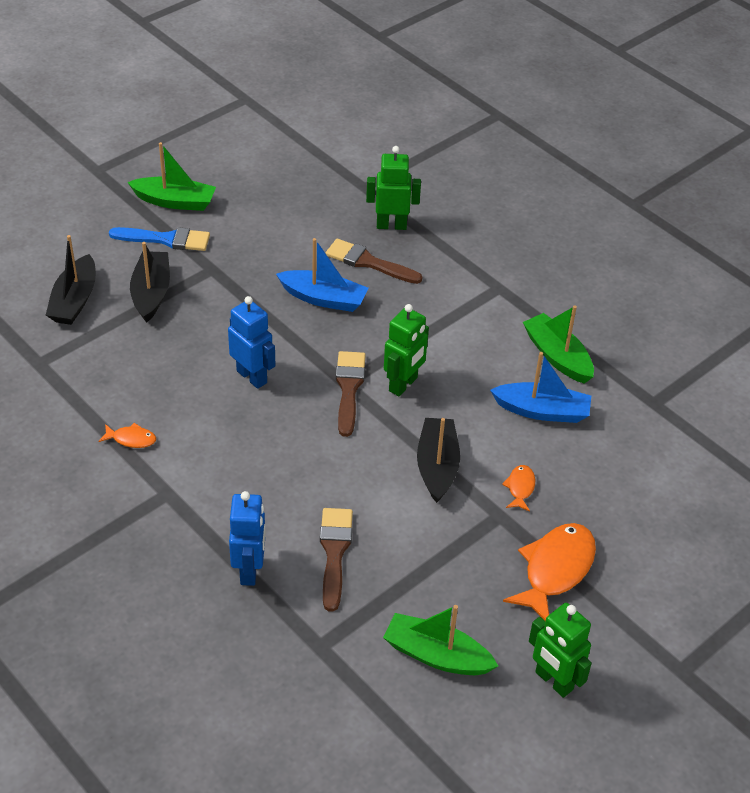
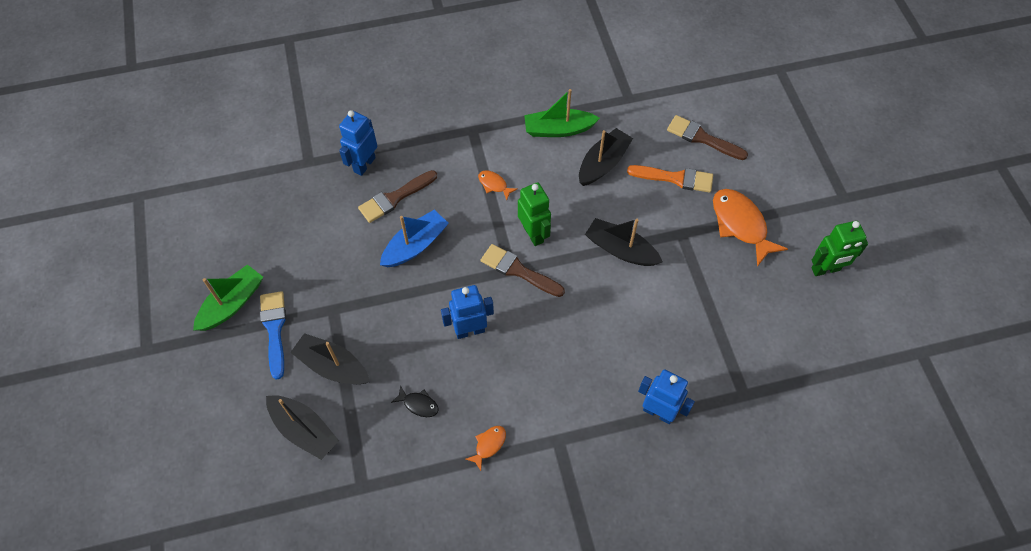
camera: 60 degrees left, 15 degrees up
(146, 369) = (418, 404): none -> black fish
(165, 239) = (274, 330): blue brush -> blue brush turned 45 degrees counterclockwise
(334, 553) = (668, 349): brown brush -> brown brush (702, 138)
(391, 225) = (364, 164): green robot -> blue robot
(436, 655) = (780, 326): green boat -> none
(520, 488) = (663, 210): orange fish -> orange fish (494, 185)
(542, 411) = (603, 163): blue boat -> black boat
(573, 484) = (675, 178): none -> orange brush

